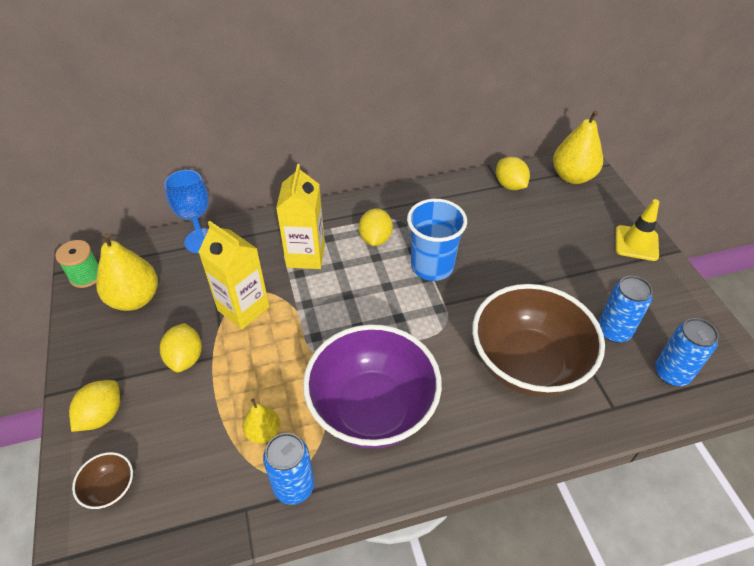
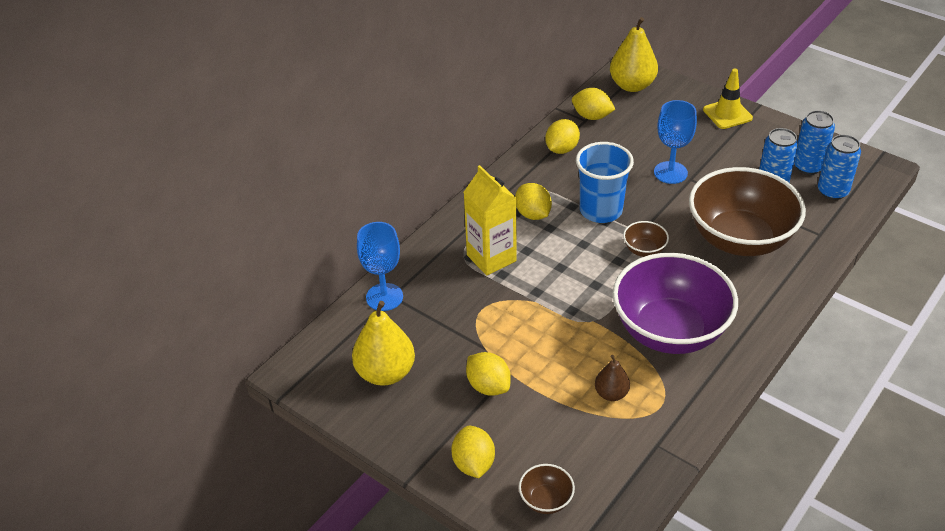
camera: 35 degrees left, 5 degrees down
(86, 276) = (314, 383): green spool -> none
(243, 309) = (490, 325): yellow carton -> none
(263, 432) = (611, 393): yellow pear -> brown pear
(294, 486) = (673, 410): blue can -> blue can (808, 166)
(430, 321) = (644, 250): none -> brown bowl
(456, 199) = (561, 149): none -> yellow lemon
(527, 267) = (670, 172): none -> blue goblet

